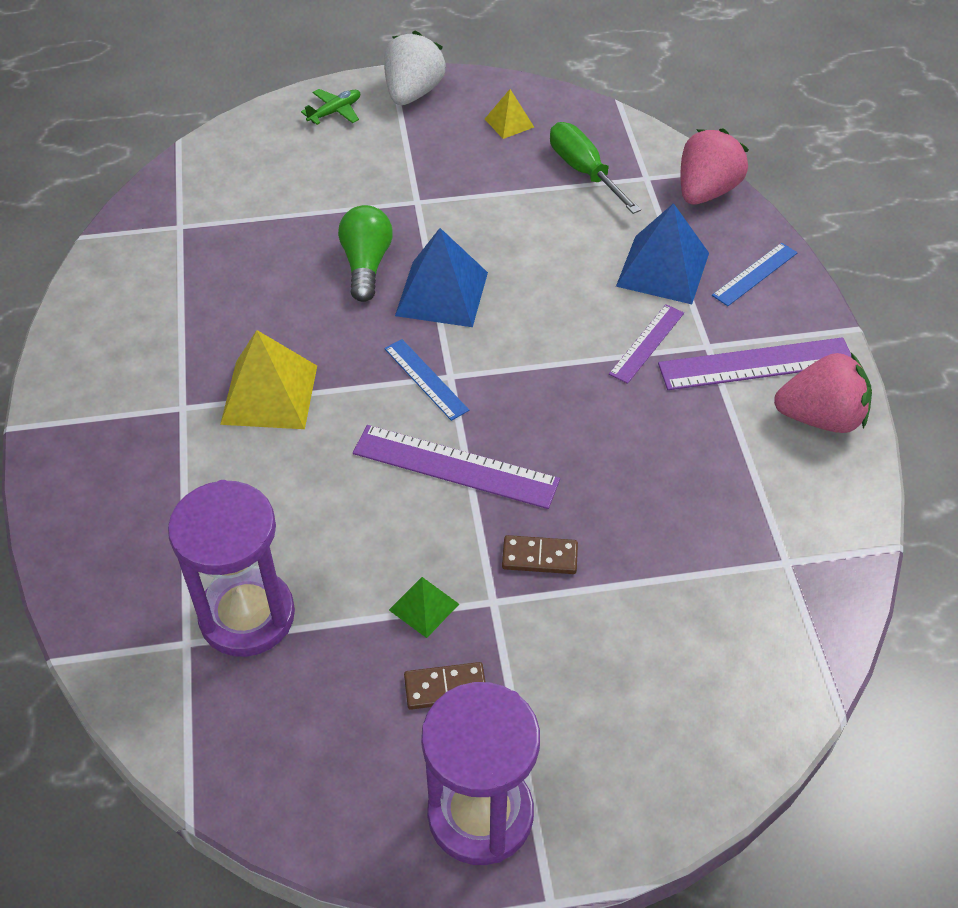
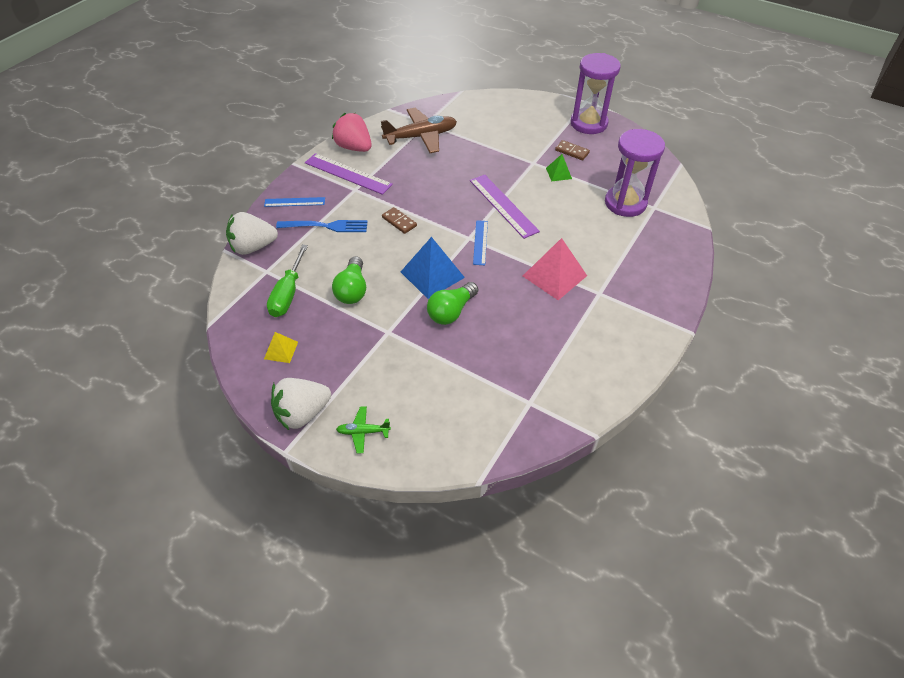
camera: 140 degrees left, 0 degrees up
(269, 394) = (554, 275): yellow pyramid -> pink pyramid
(517, 217) = (352, 290): none -> green light bulb
(539, 557) = (504, 165): brown domino -> brown domino (399, 222)
(647, 343) = (375, 203): purple ruler -> none
(662, 269) = (326, 226): blue pyramid -> blue fork
(706, 191) = (253, 247): pink strawberry -> white strawberry
(752, 520) = (421, 137): none -> brown plane

